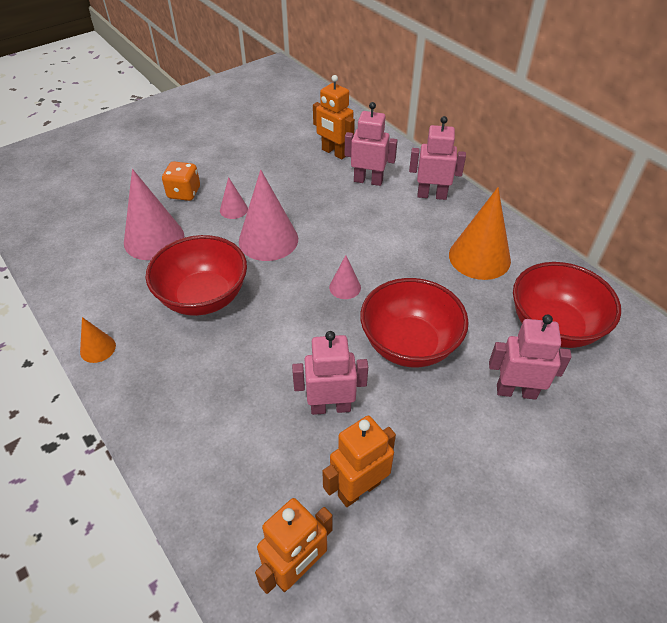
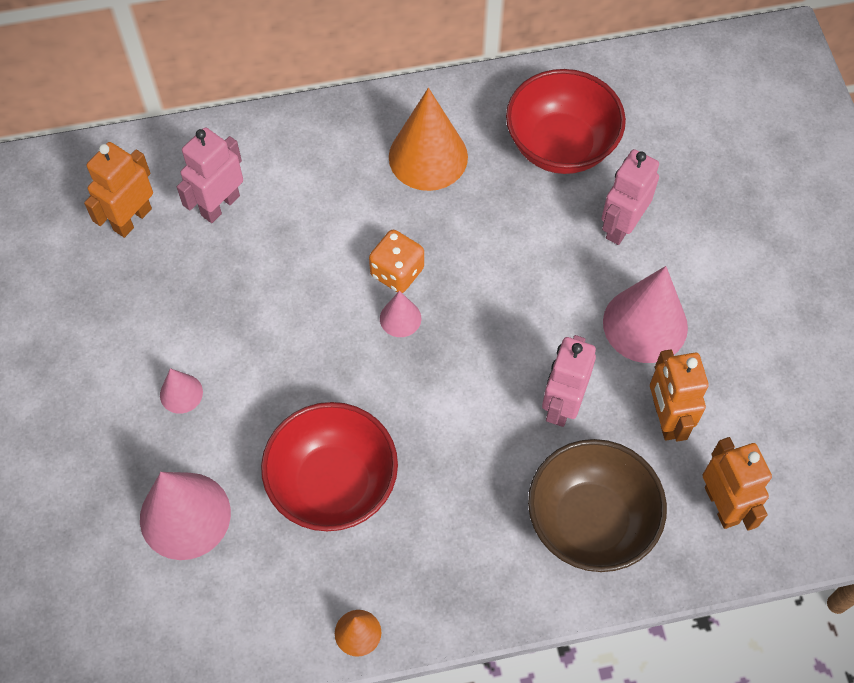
camera: 65 degrees left, 15 degrees up
(184, 193) = (103, 448): orange dice -> orange dice (397, 272)
(237, 464) = (590, 521): none -> brown bowl
(268, 240) = (269, 371): pink cone -> pink cone (645, 324)
(334, 153) = (132, 219): orange robot -> orange robot turned 150 degrees clockwise
(409, 344) = (517, 291): red bowl -> none
(432, 195) = (293, 148): pink robot -> none

